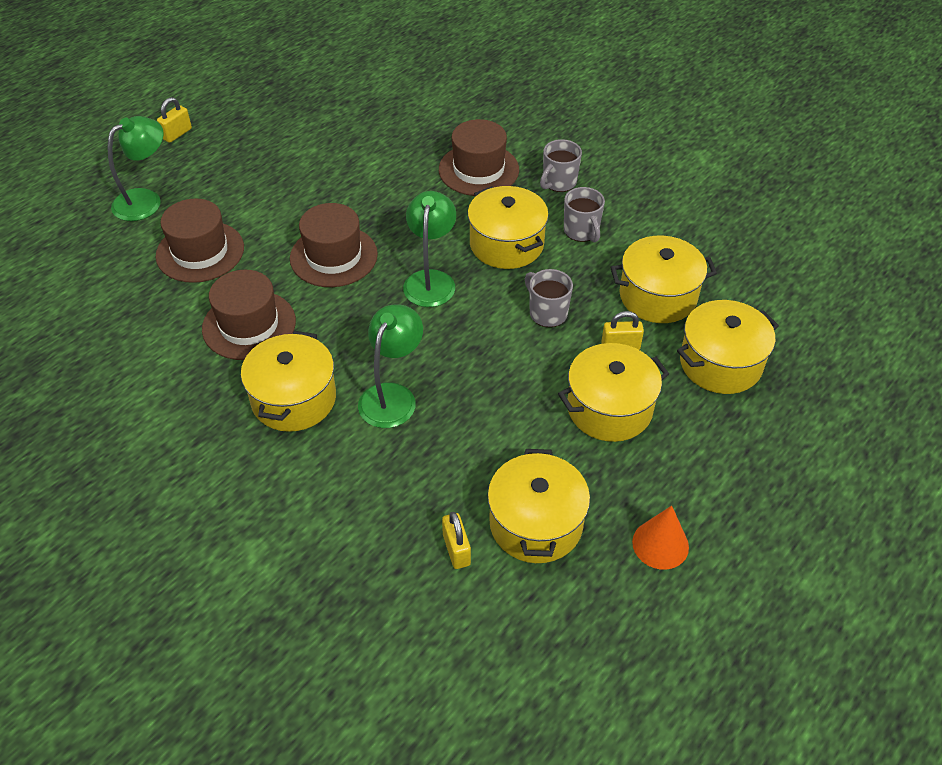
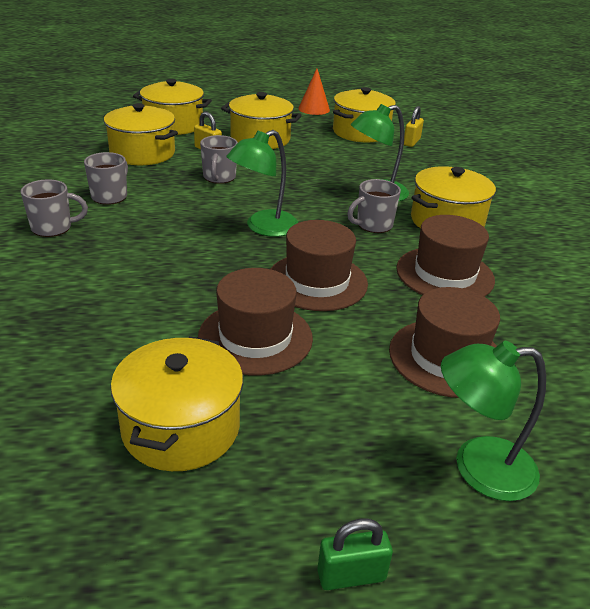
camera: 140 degrees left, 15 degrees down
(177, 134) = (351, 575): yellow padlock -> green padlock
(352, 345) = (373, 225): none -> grey mug
(478, 170) = (85, 272): brown hat -> brown hat (255, 337)
(506, 244) = (173, 217): yellow pot -> yellow pot (181, 427)

